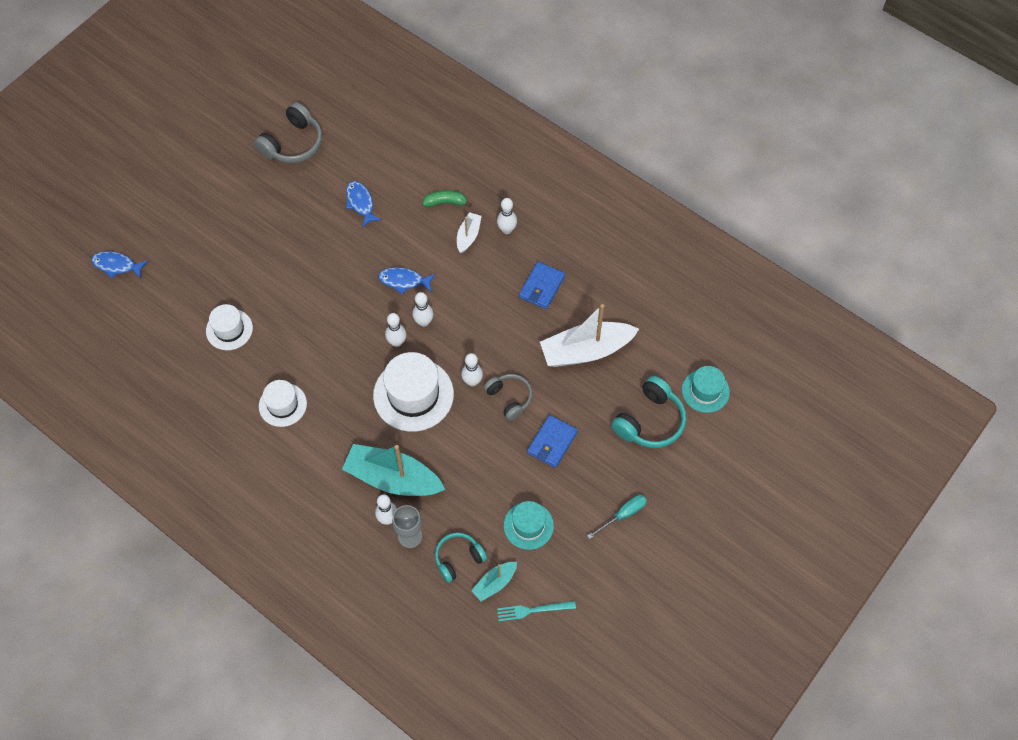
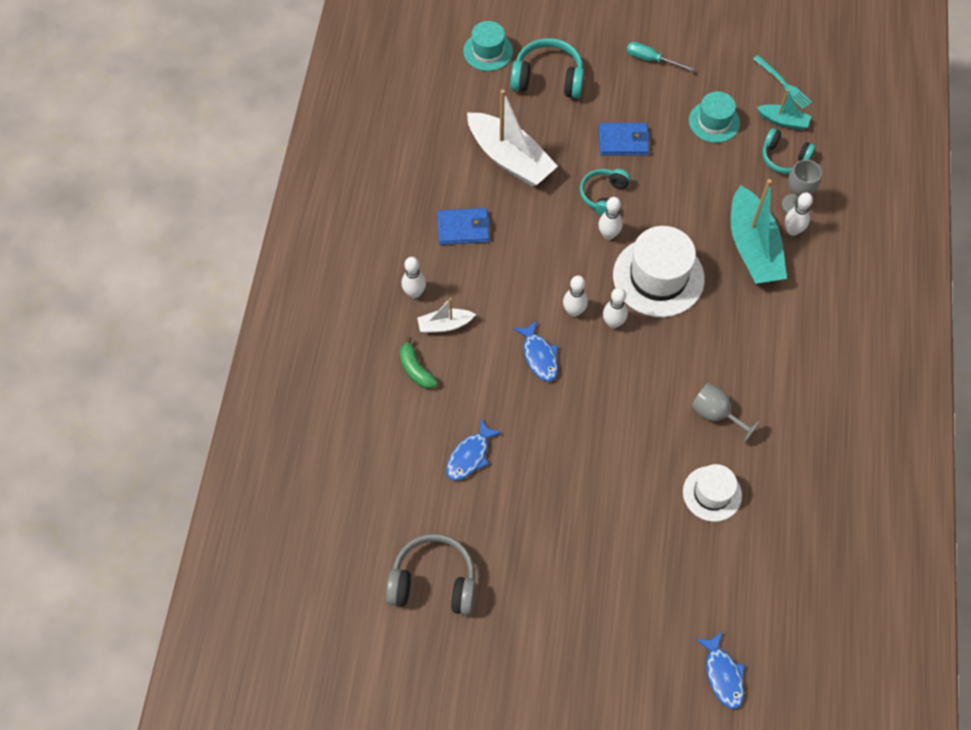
camera: 120 degrees left, 0 degrees up
(281, 367) = (715, 414): none -> grey goblet
(282, 405) = (754, 387): white hat -> none
(509, 398) = (604, 196): grey headphones -> turquoise headphones

